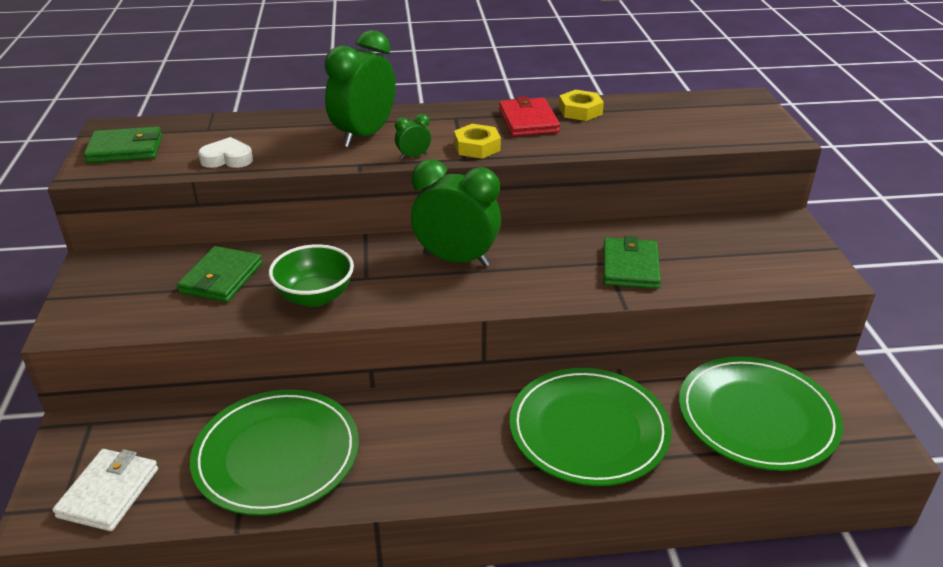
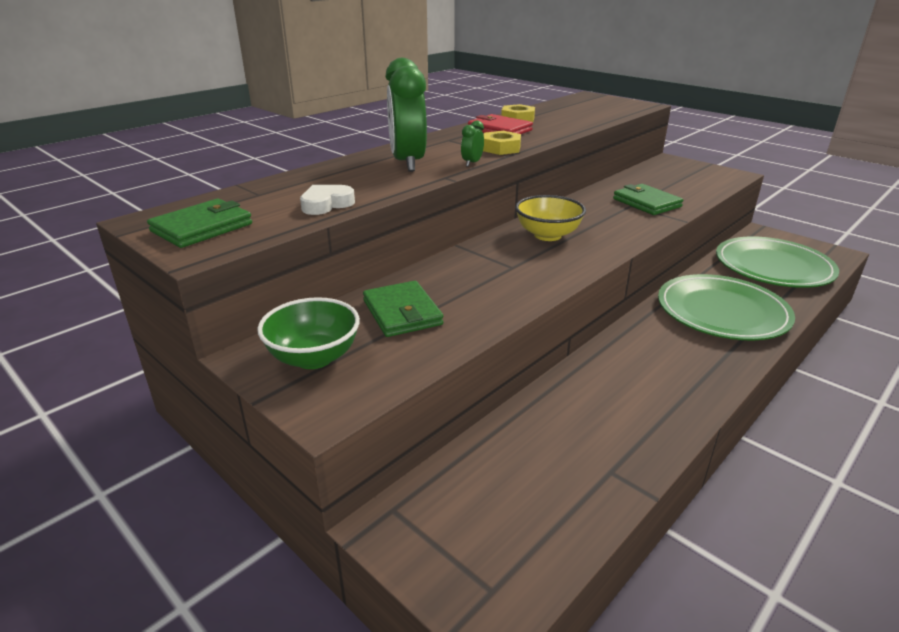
camera: 40 degrees left, 5 degrees down
(108, 492) = (512, 547): white wallet -> none
(277, 455) = (587, 432): green plate -> none
(315, 296) = (501, 292): green bowl -> green bowl (314, 357)
(456, 259) = (547, 235): green clock -> yellow bowl

